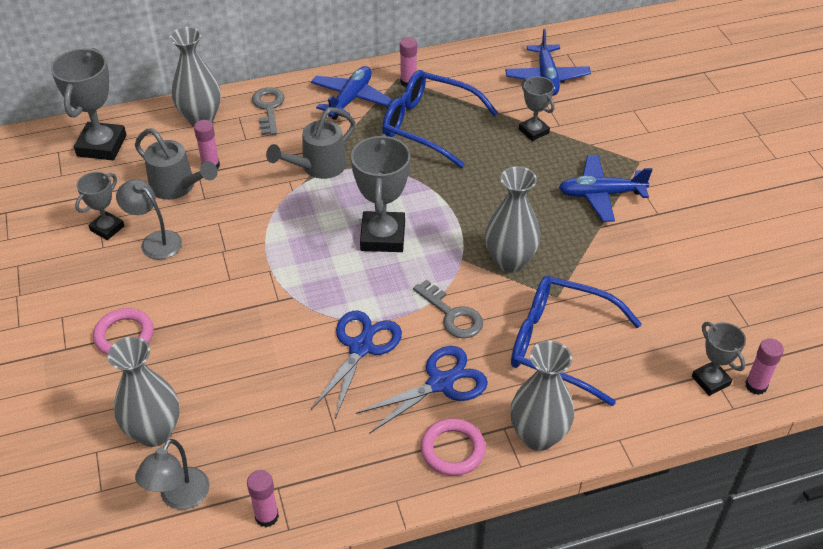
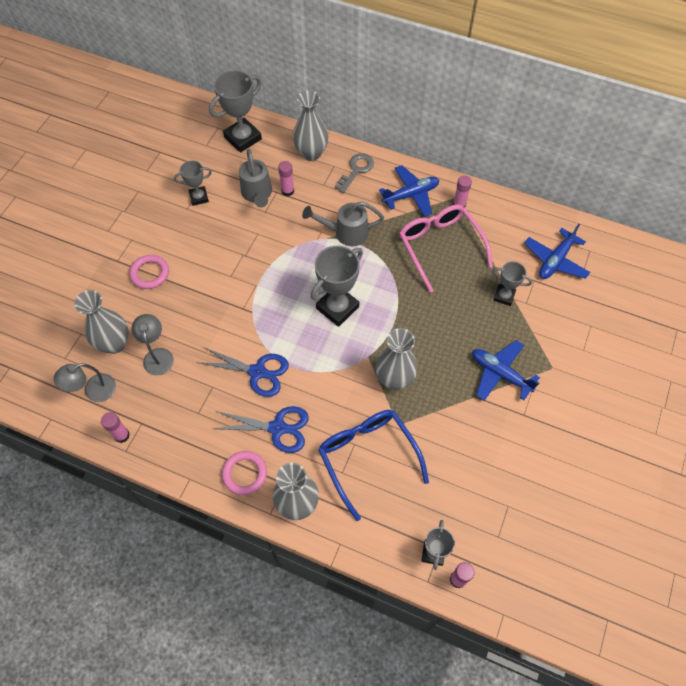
camera: 40 degrees right, 15 degrees up
(155, 241) = (215, 223): grey lamp -> grey lamp (157, 355)
(361, 347) = (257, 372): blue scissors -> blue scissors turned 45 degrees clockwise
(429, 126) = (440, 247): blue glasses -> pink glasses
(452, 315) = (326, 390): grey key -> none
(533, 131) = (504, 296): grey trophy -> grey trophy turned 75 degrees counterclockwise

